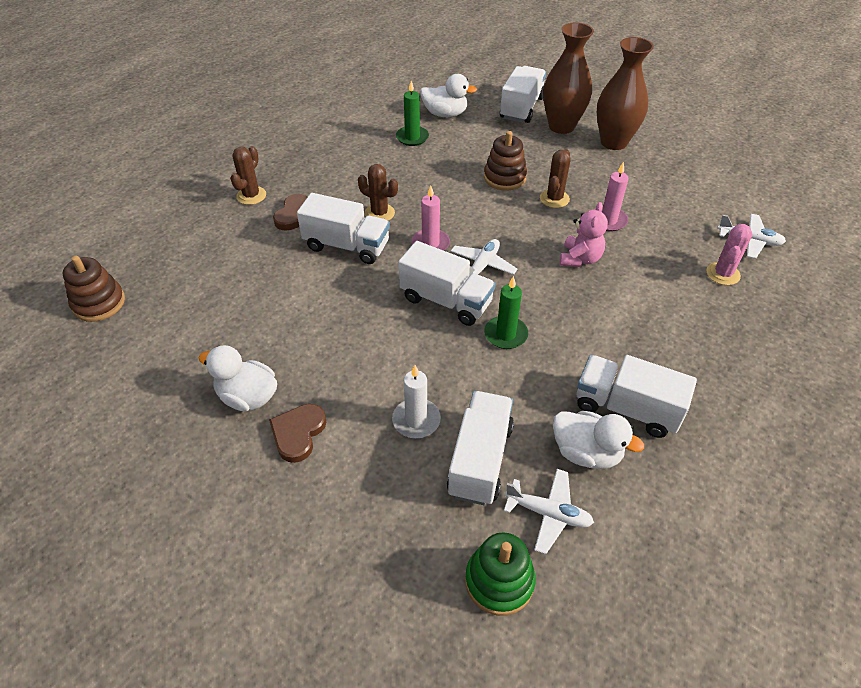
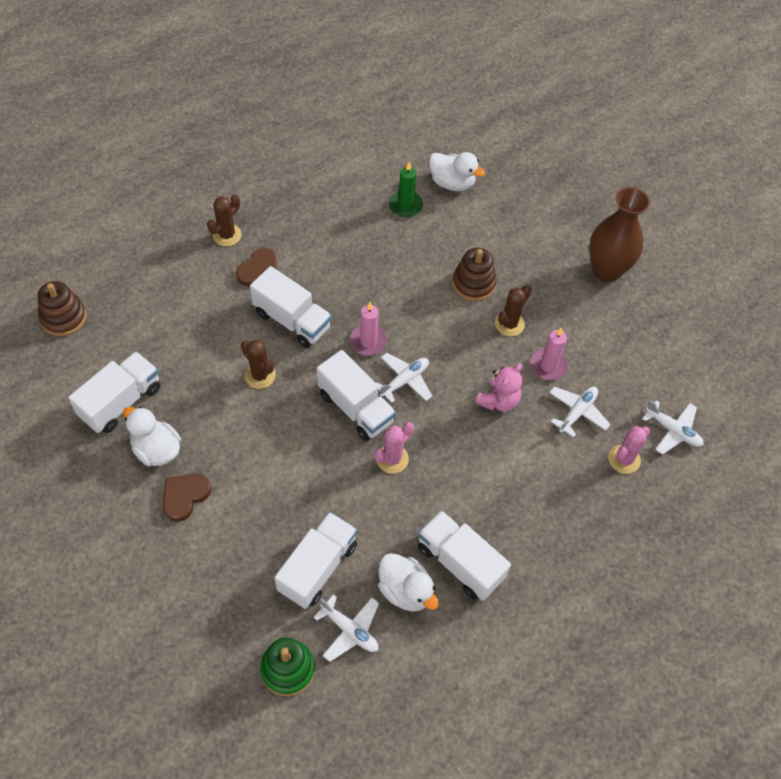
camera: 15 degrees right, 10 degrees up
(379, 213) = (336, 291): brown cactus -> brown cactus (260, 375)
(416, 420) = (282, 516): white candle -> none
(505, 334) = (392, 459): green candle -> pink cactus
(522, 108) = (534, 197): white truck -> white truck (121, 402)
(561, 126) = (563, 234): brown vase -> none
(657, 249) = (577, 412): none -> white plane

